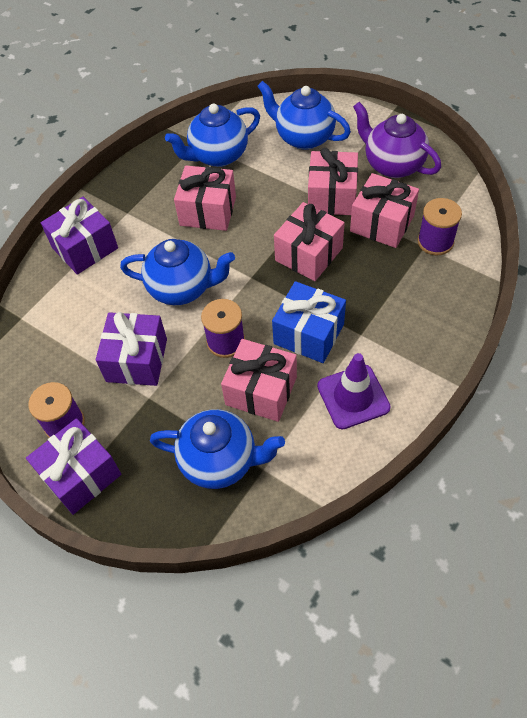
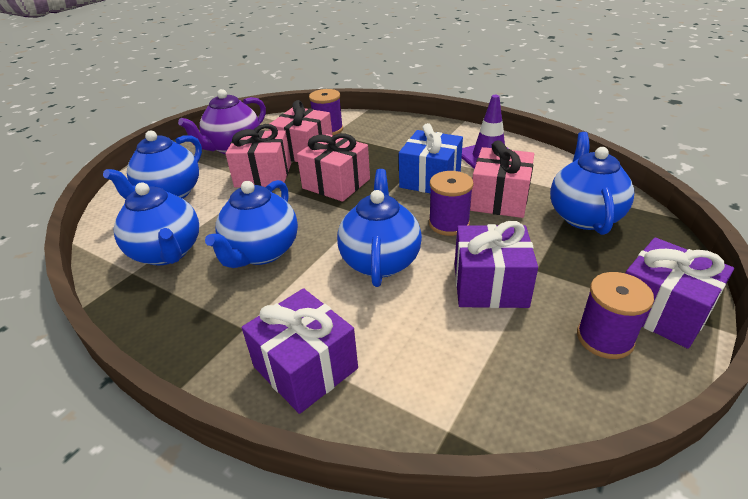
camera: 95 degrees left, 20 degrees down
(208, 211) = (261, 252): pink gift -> blue teapot

